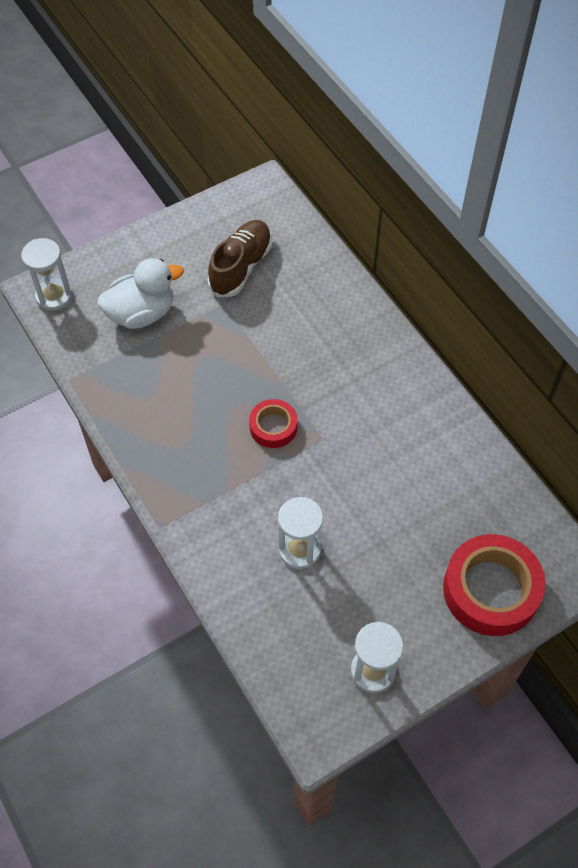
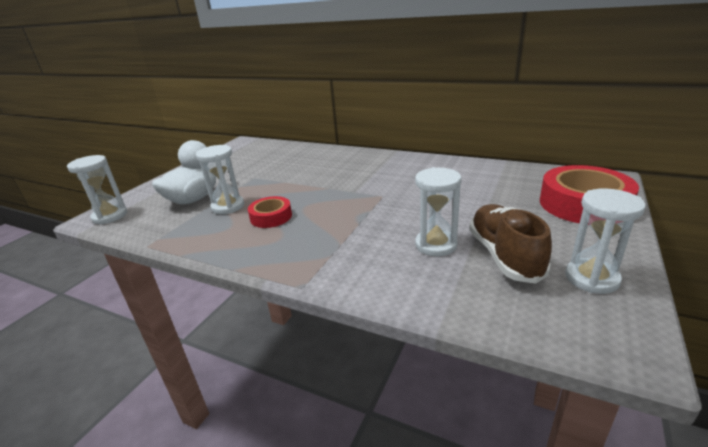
camera: 30 degrees left, 30 degrees down
(167, 354) = (228, 206): none -> white hourglass
(241, 267) = (253, 164): brown shoe -> brown shoe (504, 255)
(273, 427) = (342, 204): red tape -> red tape (271, 217)

